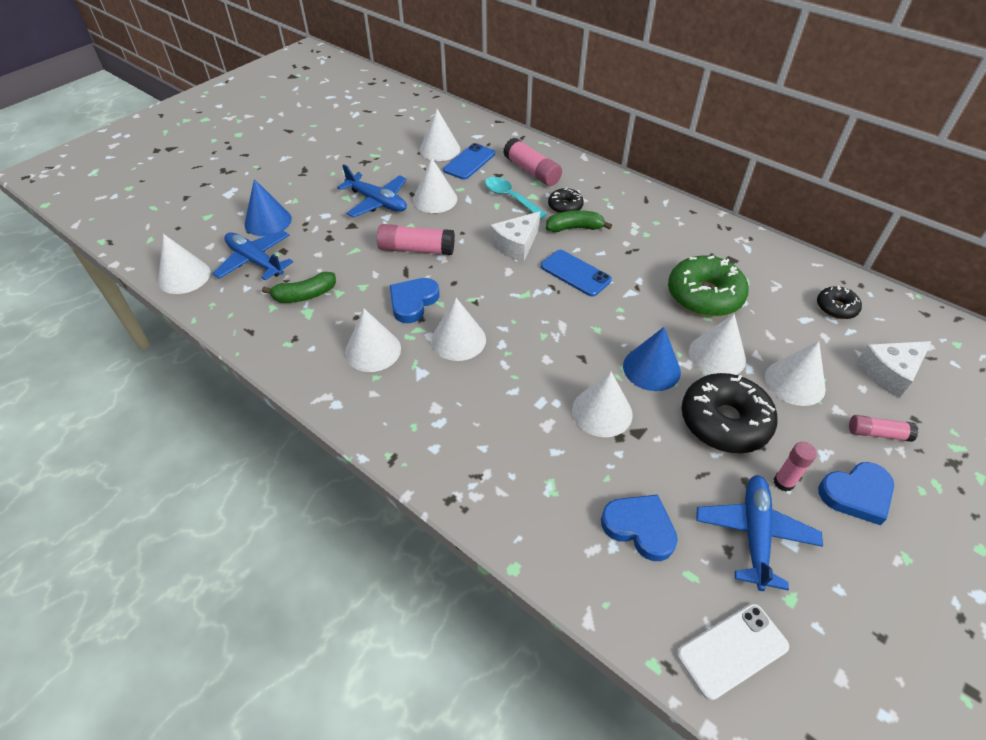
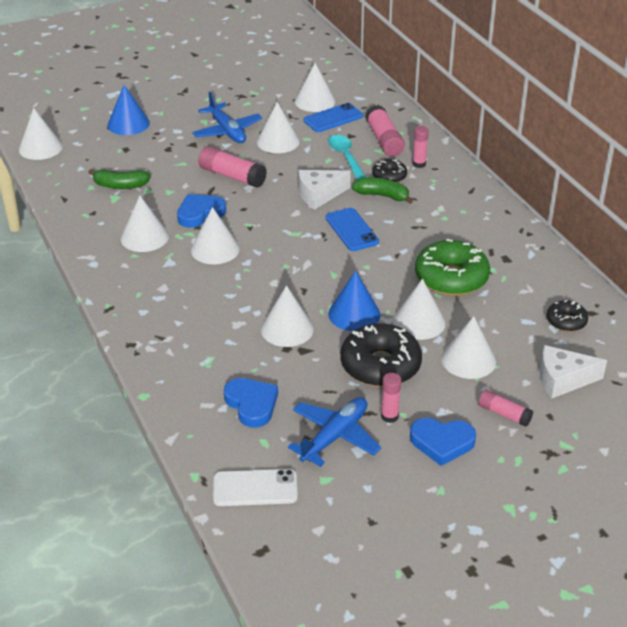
camera: 25 degrees right, 10 degrees down
(255, 261) = (99, 151): blue plane -> none
(581, 186) = (419, 164): none -> pink glue stick

